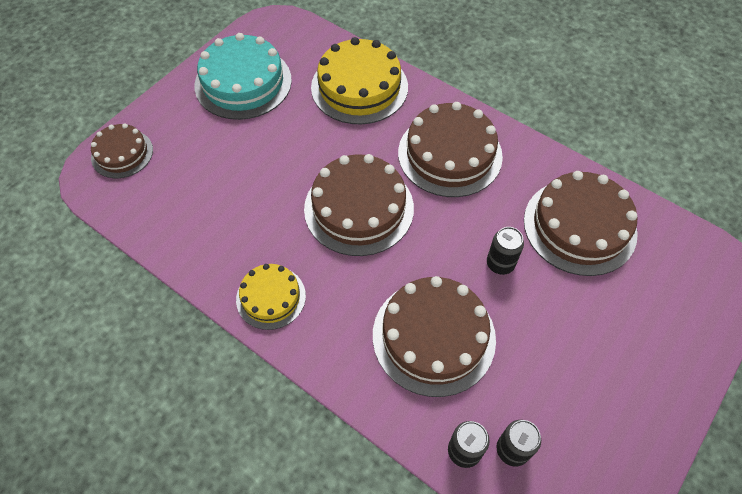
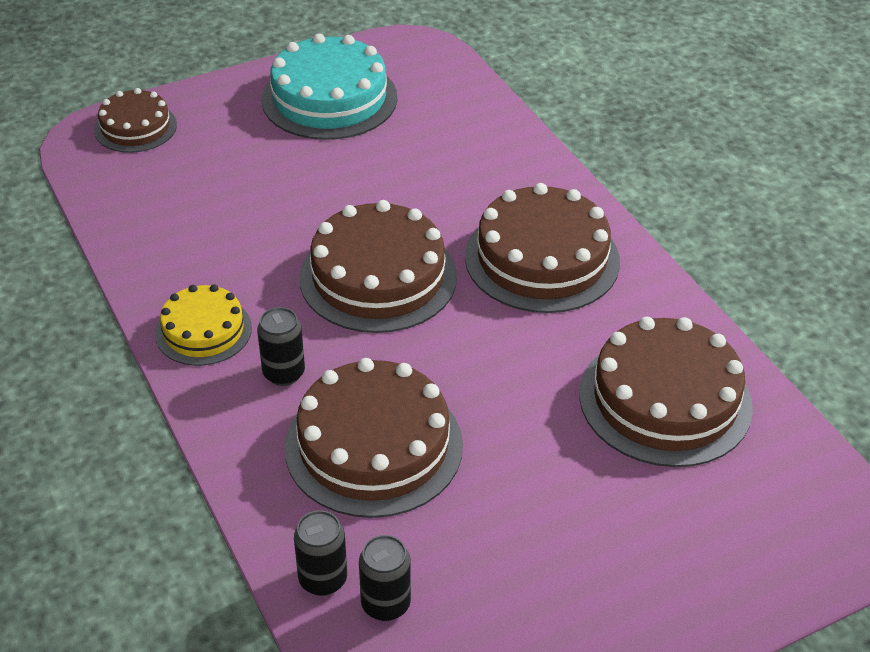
camera: 25 degrees right, 15 degrees down
(359, 87) = (474, 147): yellow cake -> none
(500, 264) = (520, 401): black can -> black can (284, 373)

